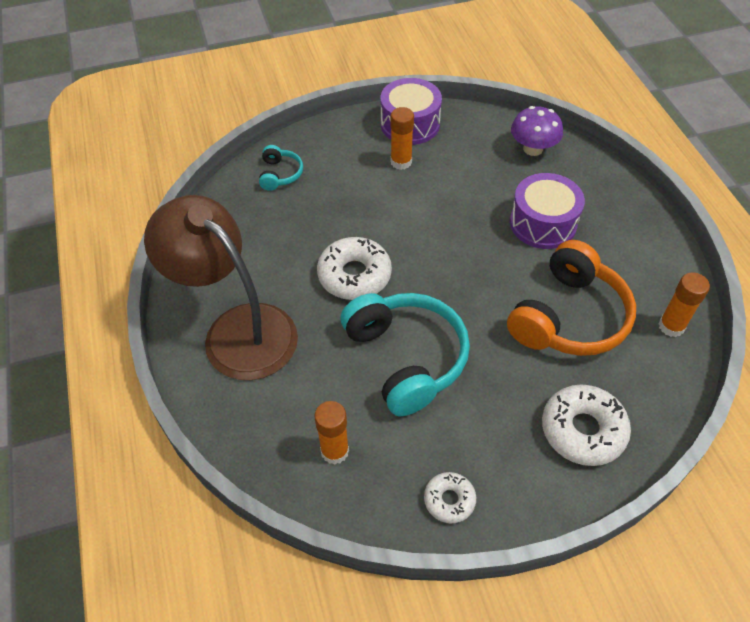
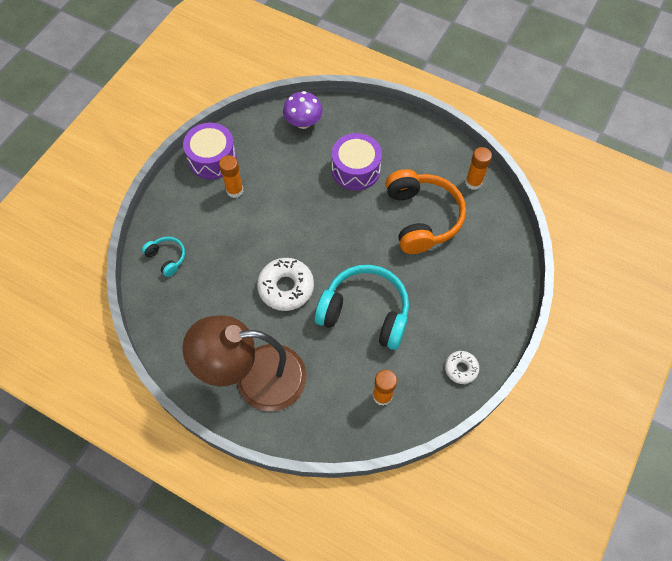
camera: 45 degrees left, 10 degrees up
(583, 430) = (485, 276): white donut -> none

